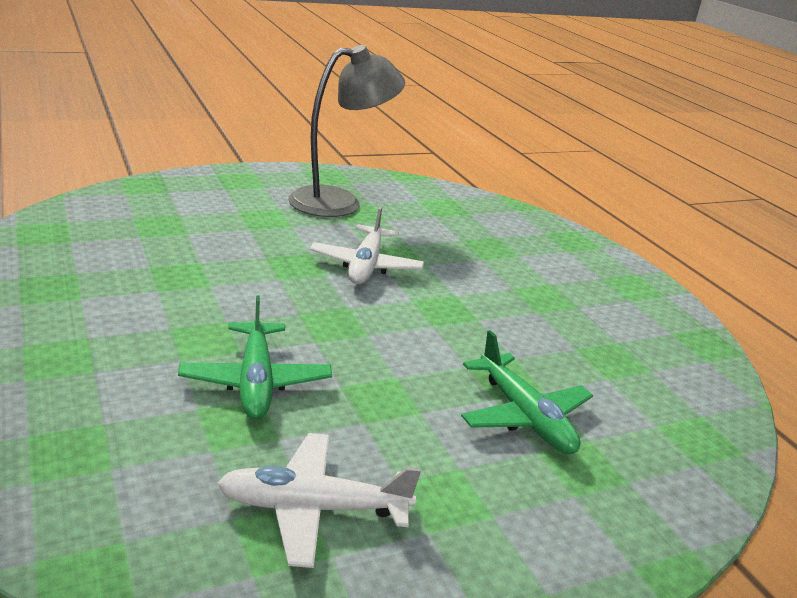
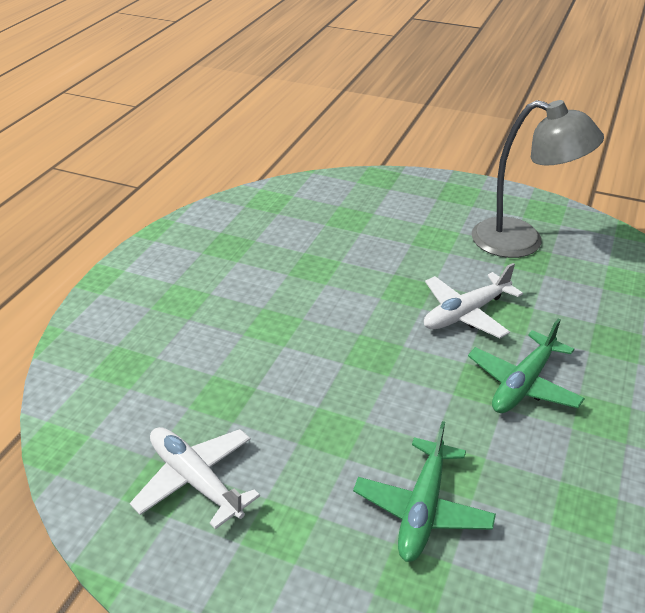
camera: 50 degrees right, 10 degrees up
(255, 381) = (266, 373): green plane -> green plane (523, 384)

